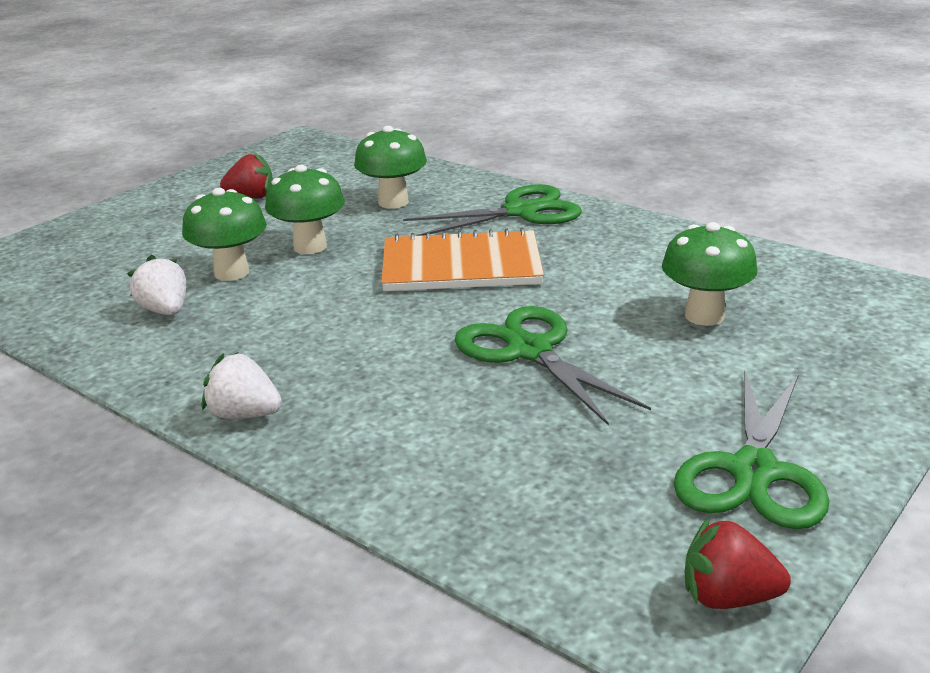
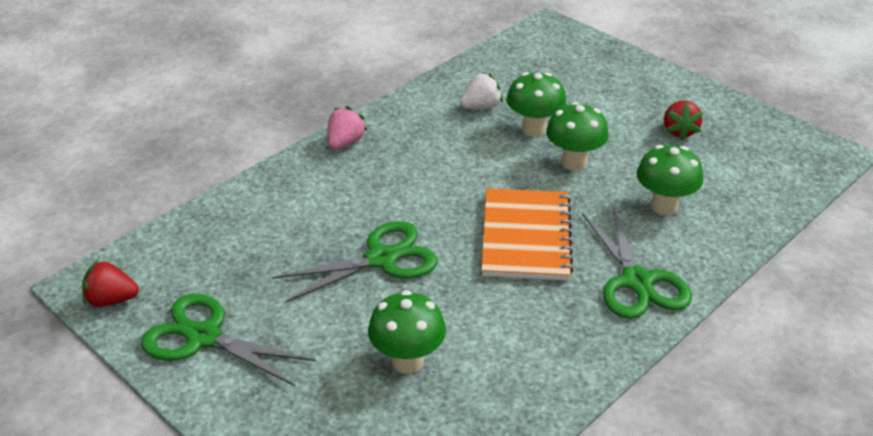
camera: 95 degrees right, 10 degrees up
(244, 415) = (345, 143): white strawberry -> pink strawberry
(728, 597) = (111, 300): red strawberry -> red strawberry turned 105 degrees counterclockwise

